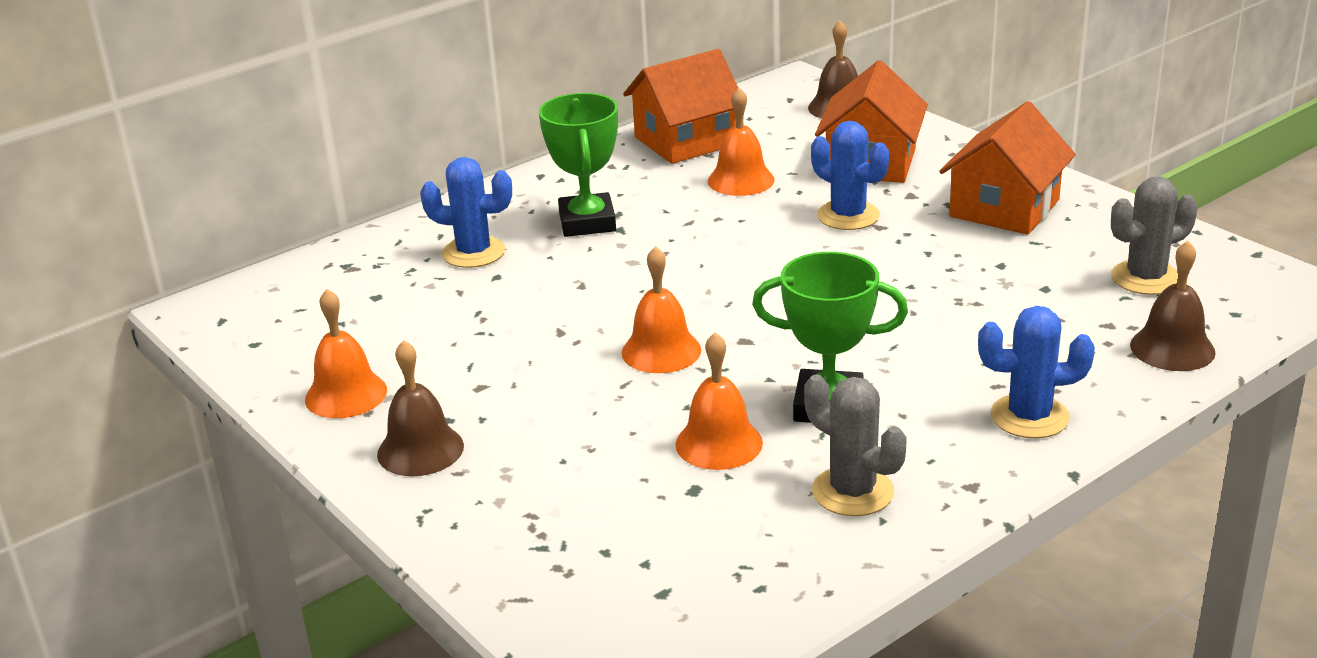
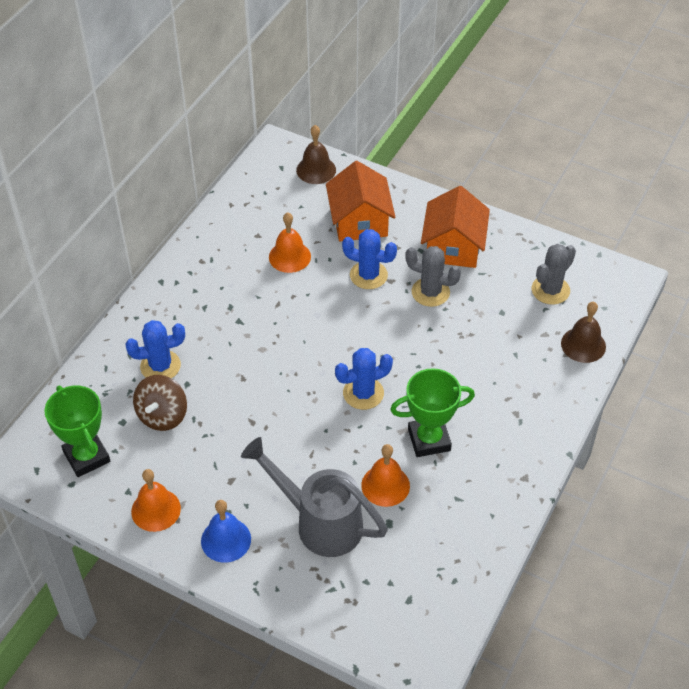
camera: 25 degrees left, 20 degrees up
(420, 450) = (226, 540): brown bell -> blue bell
(436, 301) = (162, 415): none -> brown spinning top
(580, 462) = (319, 522): none -> grey watering can
(587, 222) = (216, 320): green trophy -> green trophy (86, 457)
(661, 351) = (318, 422): orange bell -> none
(685, 141) = (236, 225): orange house -> none
(853, 492) = (469, 500): grey cactus -> grey cactus (430, 292)
(1029, 417) = (533, 418): blue cactus -> blue cactus (363, 393)

